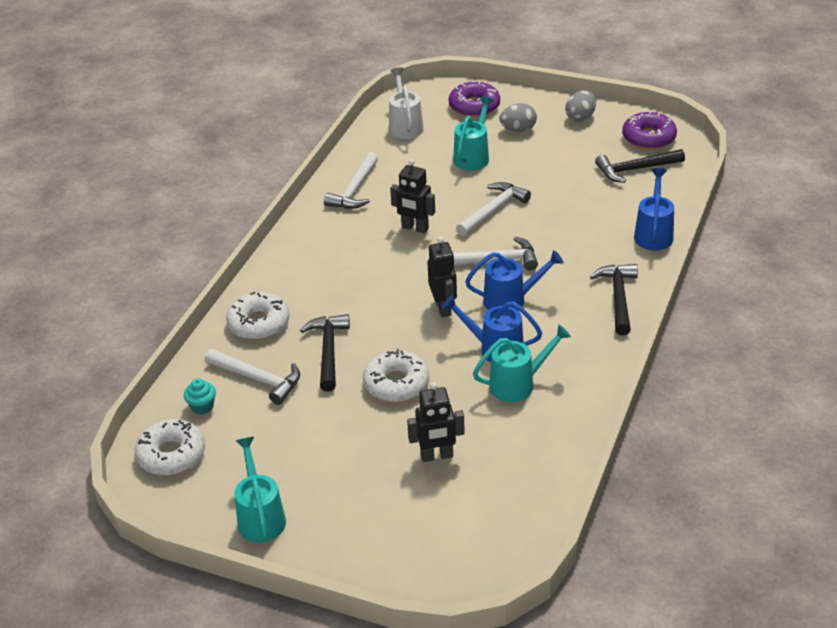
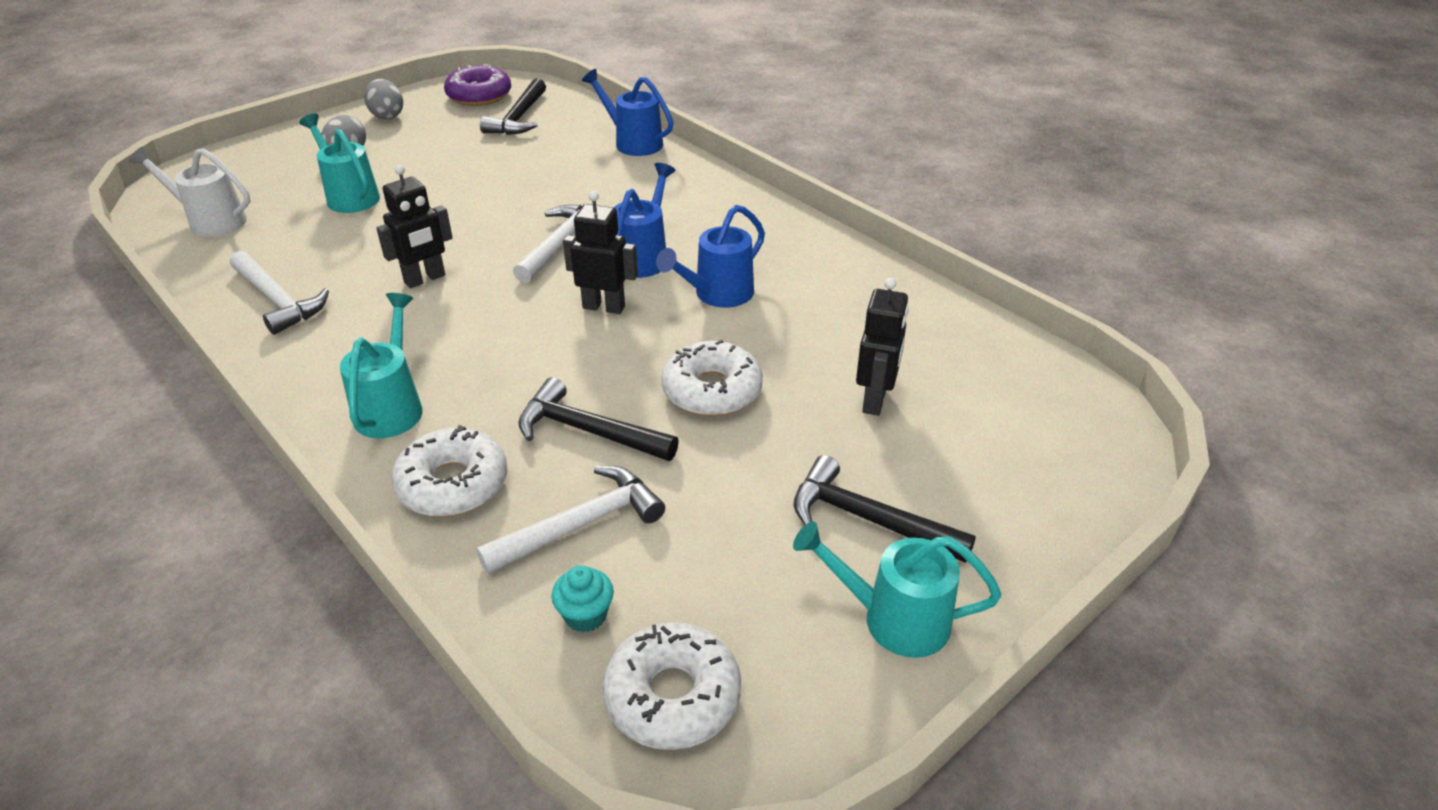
camera: 65 degrees left, 0 degrees up
(474, 106) = (257, 165): purple donut -> none
(493, 210) = (468, 216): white hammer -> none
(518, 384) = (793, 298): turquoise watering can -> turquoise watering can (392, 406)
(618, 298) = (711, 193): black hammer -> black hammer (868, 519)

